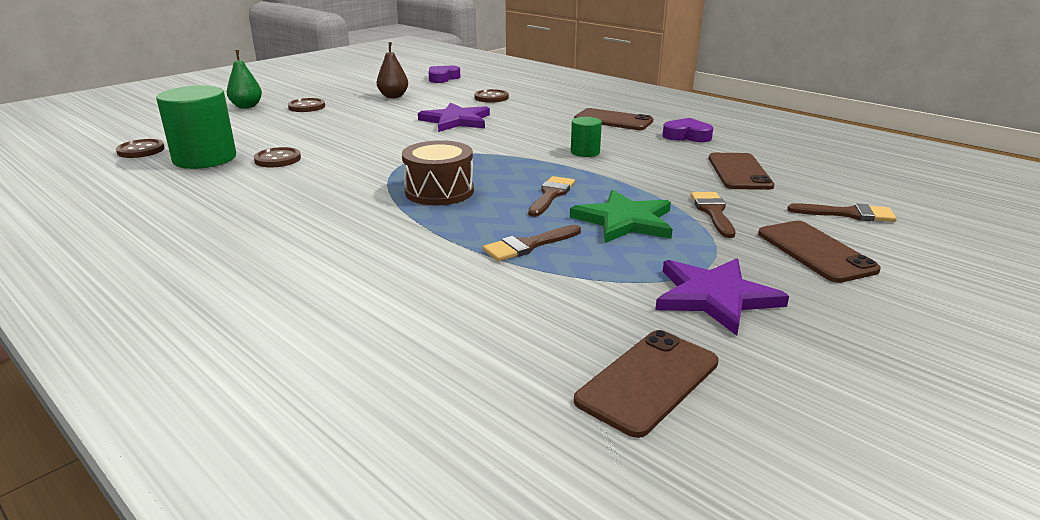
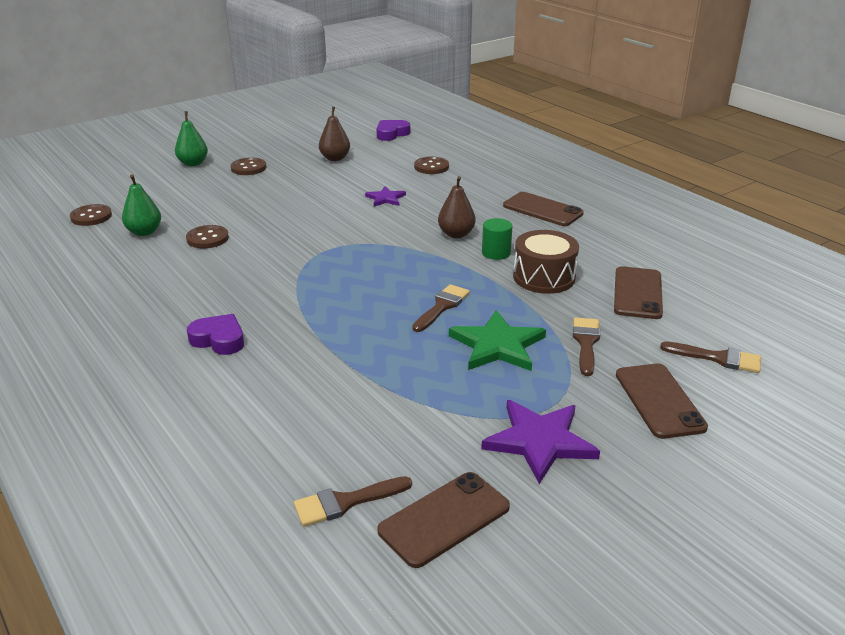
camera: 10 degrees right, 5 degrees up
(205, 159) = (144, 232): green cylinder -> green pear
(439, 191) = (341, 292): brown drum -> brown drum (544, 277)
(456, 120) = (385, 198): purple star -> purple star, size x0.56
(528, 245) = (399, 365): brown brush -> brown brush (345, 502)
(538, 141) = (456, 234): none -> brown pear
(687, 136) = (608, 238): purple heart -> purple heart (219, 339)

